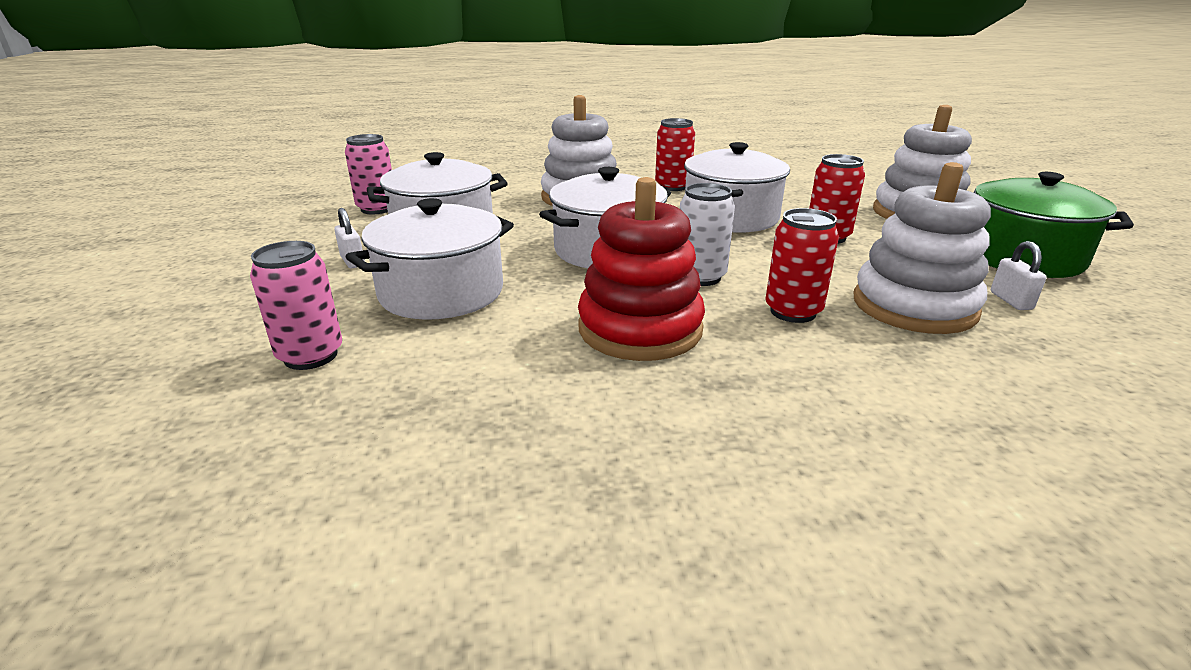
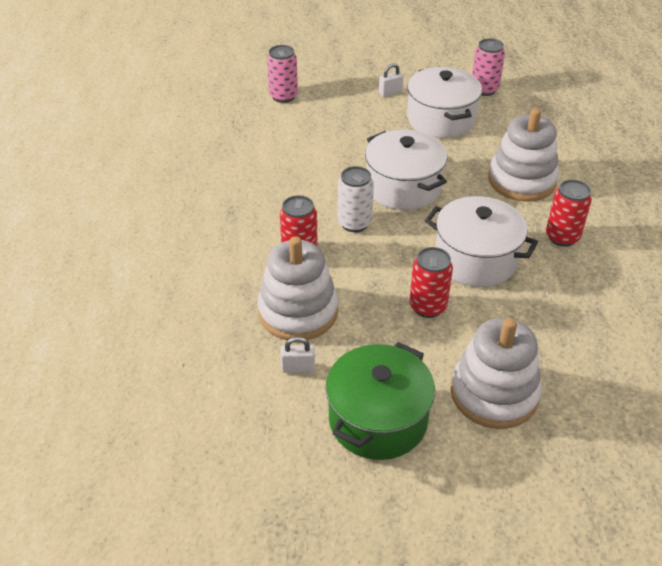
camera: 95 degrees right, 15 degrees up
(441, 292) = (344, 125): white pot -> none
(640, 329) = (289, 191): red stacking toy -> none

